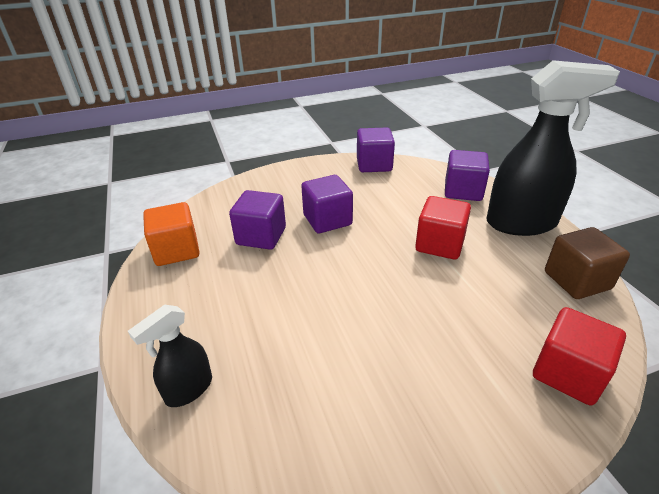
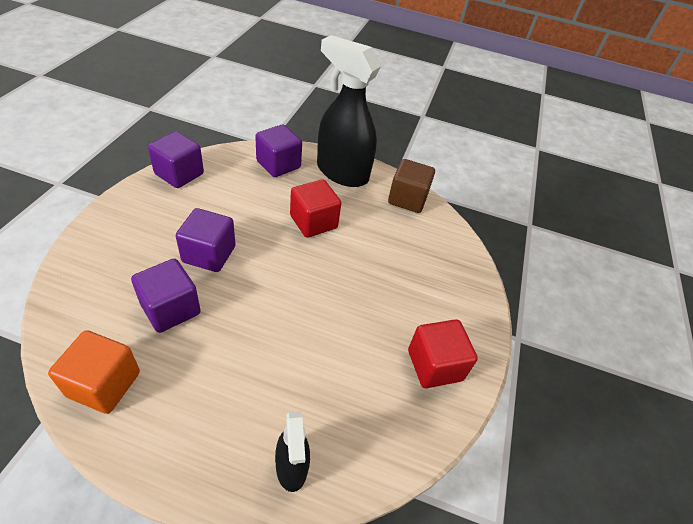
camera: 60 degrees left, 10 degrees up
(521, 223) = (341, 172): black spray bottle -> black spray bottle turned 90 degrees counterclockwise
(568, 373) = (456, 263): red cube -> red cube (434, 365)

